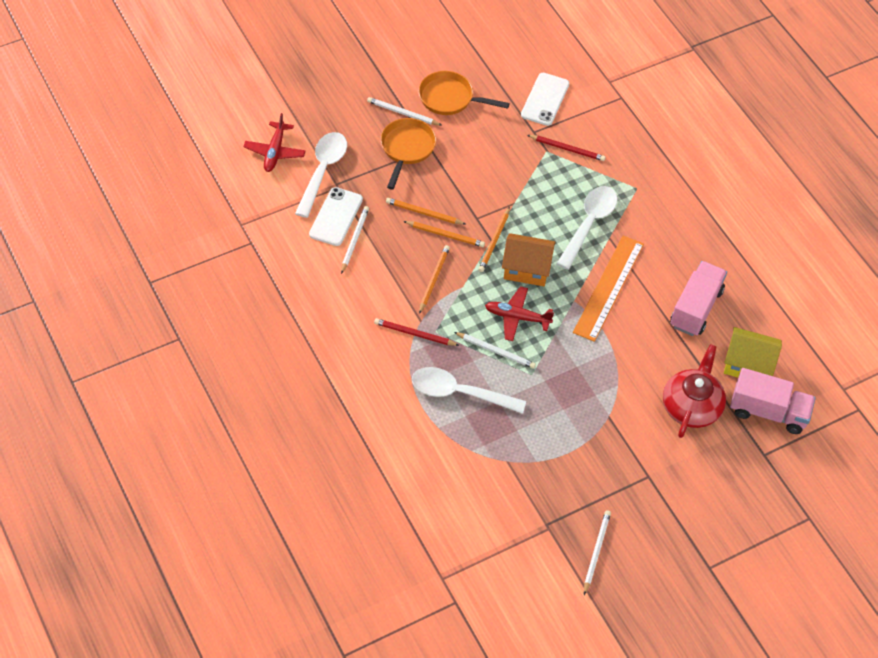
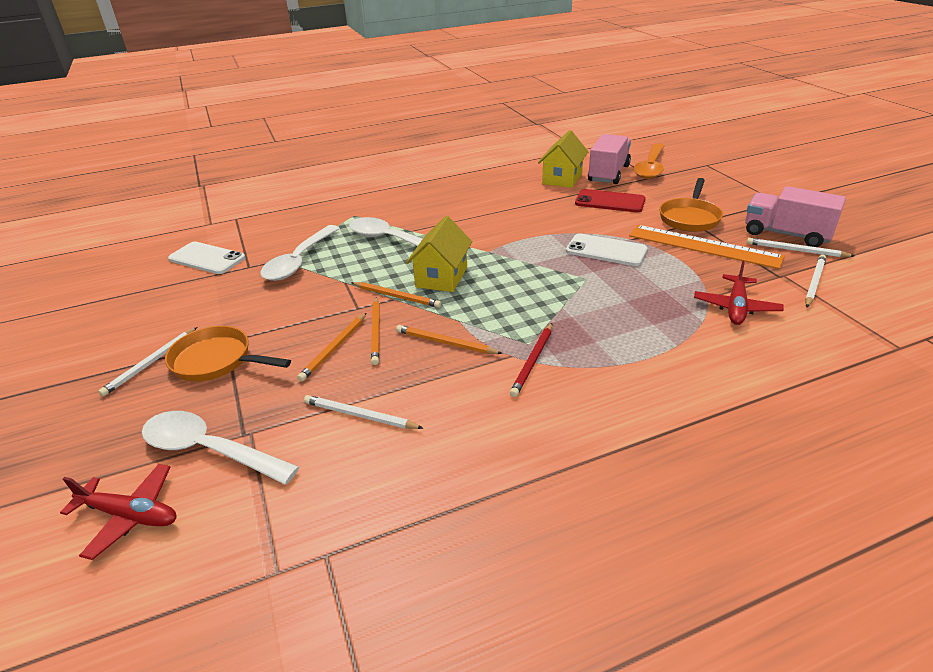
camera: 80 degrees left, 20 degrees down
(336, 217) = (308, 436): white phone -> white phone (606, 250)
(445, 235) = (376, 332): orange pencil -> orange pencil turned 150 degrees clockwise
(450, 98) = (155, 322): orange pan -> orange pan (689, 217)
(459, 393) = (621, 327): white spoon -> white spoon (299, 261)
(496, 351) = (556, 300): white pencil -> white pencil (814, 282)
(517, 317) = (508, 285): red plane -> red plane (736, 307)
(526, 269) = (441, 277): orange house -> yellow house
(567, 149) = (284, 248): red pencil -> none
(609, 287) = (473, 233): orange ruler -> orange ruler (703, 246)
(691, 406) = (610, 201): red teapot -> red phone
(696, 308) = (501, 196): pink truck -> pink truck (786, 234)
(792, 457) = (650, 168): none -> orange spoon

